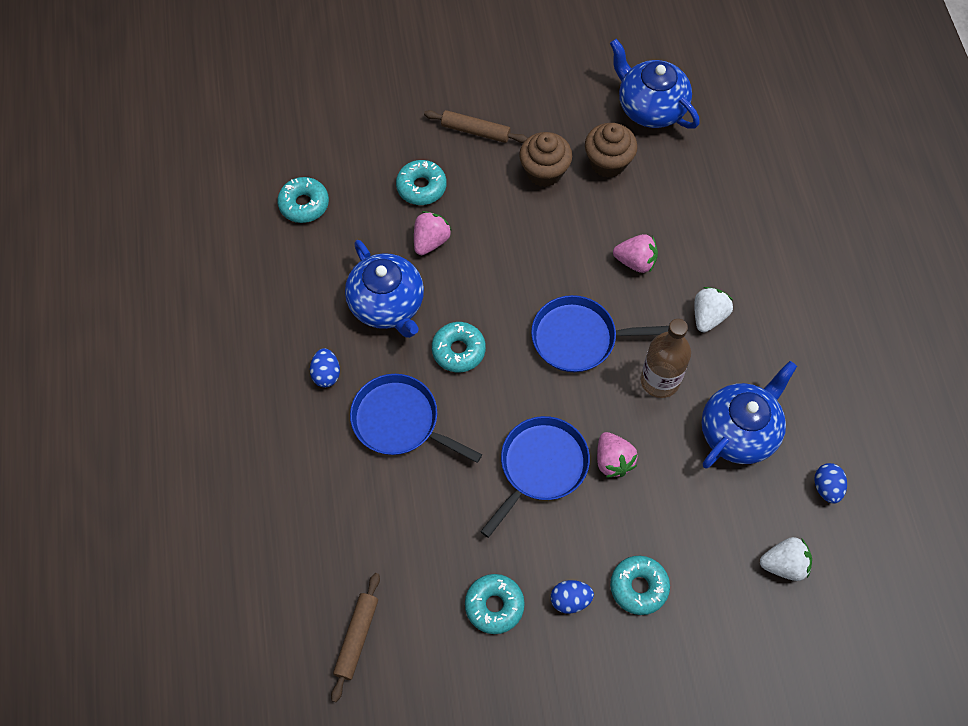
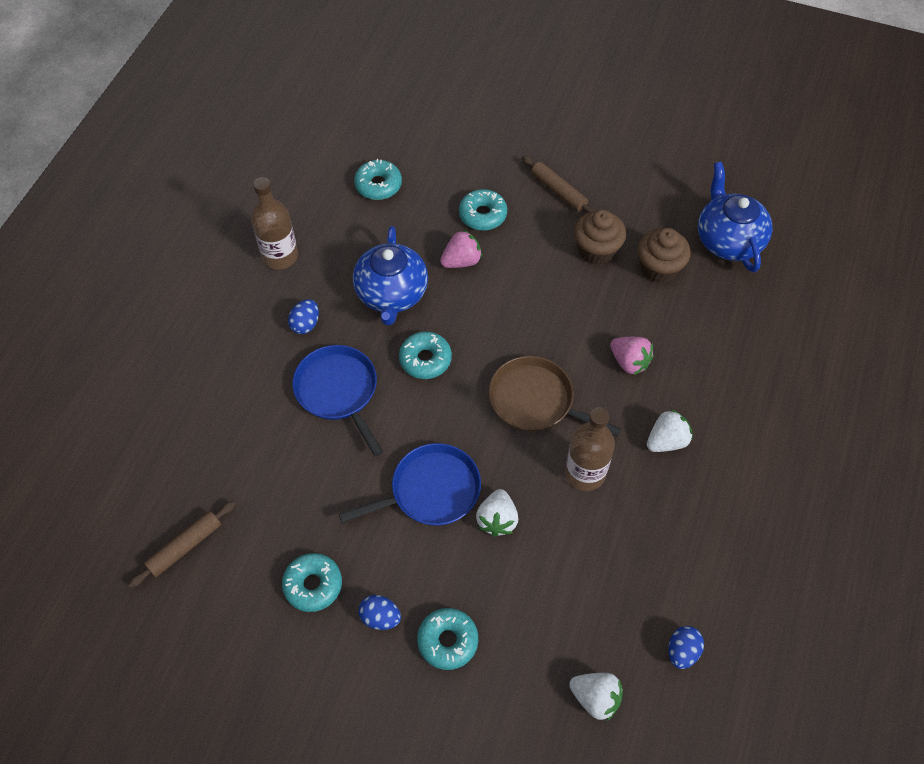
camera: 30 degrees right, 5 degrees down
(257, 321) = (280, 256): none -> brown bottle
(578, 338) = (535, 401): blue pan -> brown pan
(613, 461) = (497, 520): pink strawberry -> white strawberry
(739, 431) = (630, 556): blue teapot -> none

